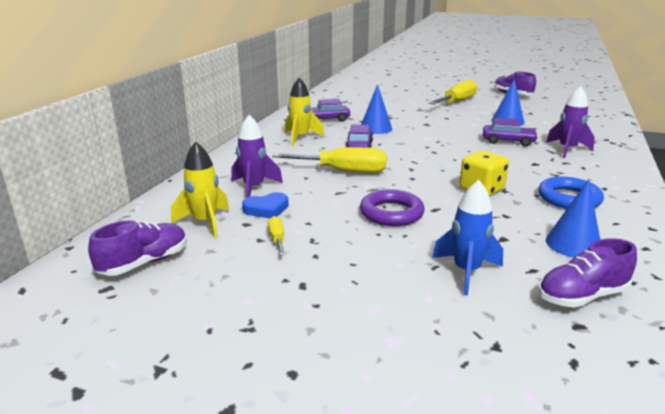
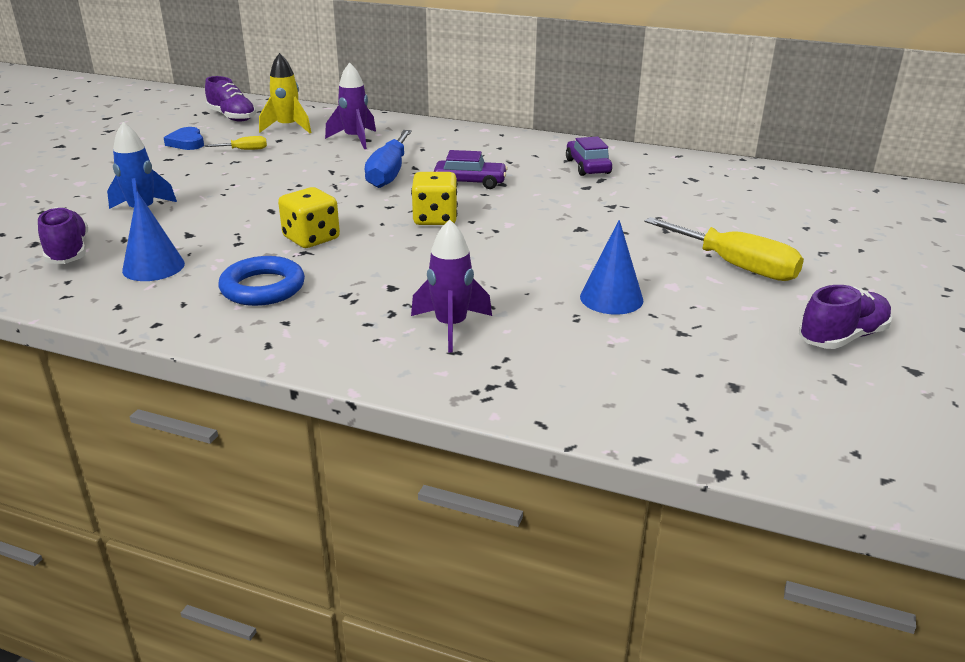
camera: 90 degrees right, 5 degrees up
(266, 209) = (304, 145): blue heart -> blue heart (187, 142)
(300, 137) = (507, 154): yellow rocket -> none
(343, 171) = (389, 173): yellow screwdriver -> blue screwdriver
(375, 128) = (551, 194): blue cone -> none
(391, 213) = (271, 190): purple ring -> none
(428, 155) = (435, 219): none -> yellow dice
(508, 141) = (495, 282): purple car -> none

